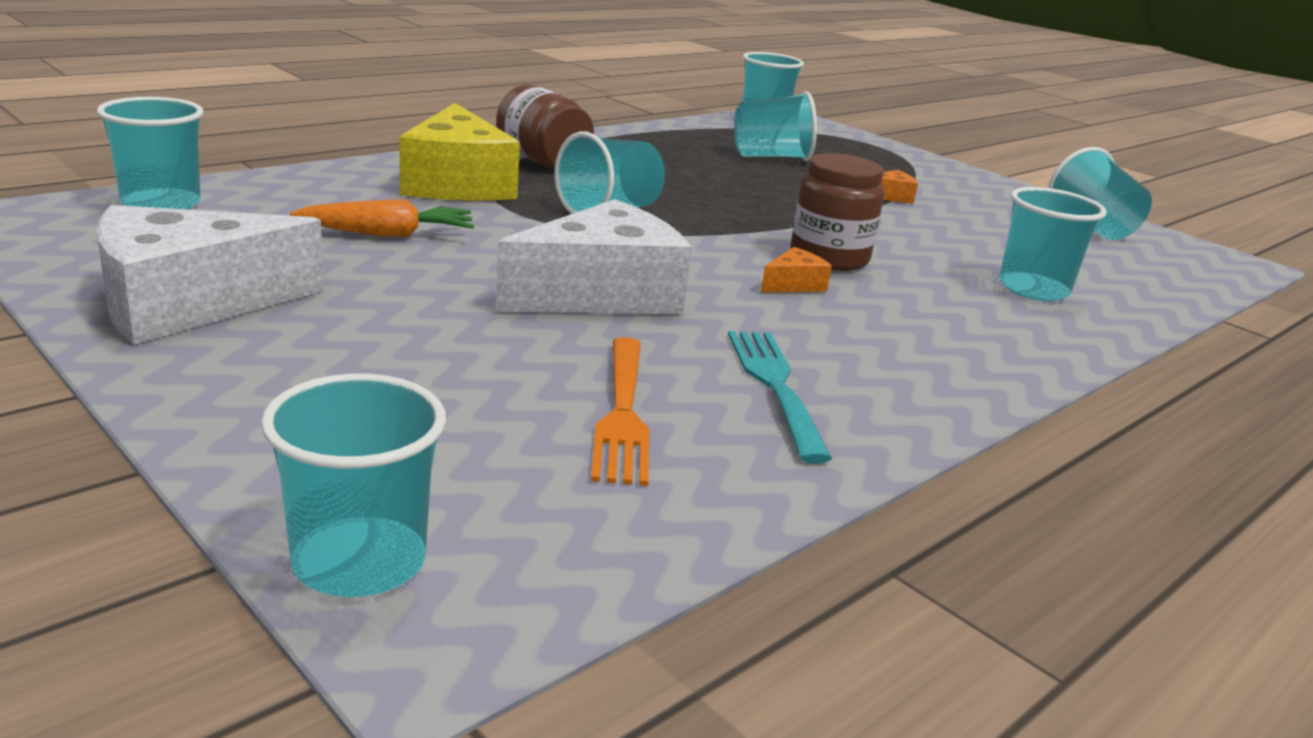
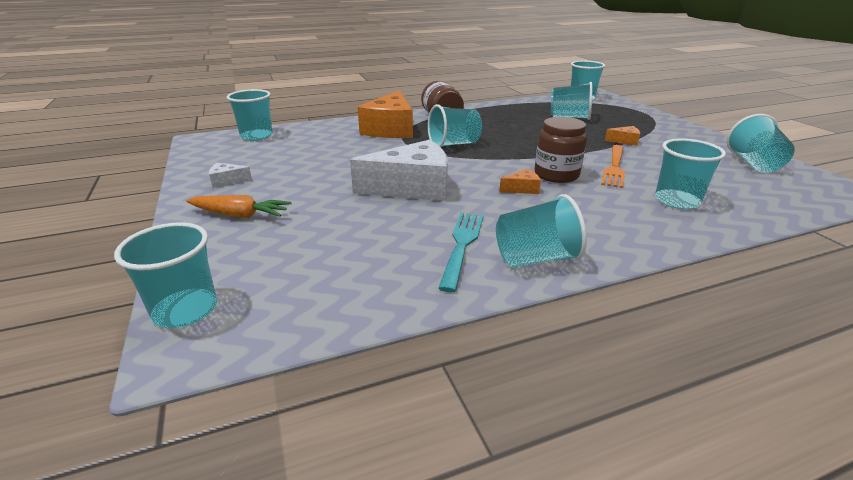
camera: 25 degrees right, 5 degrees up
(188, 304) = (227, 181): white cheese -> white cheese, size x0.42
(388, 234) = (337, 153): orange carrot -> orange carrot (240, 215)
(457, 183) = (390, 129): yellow cheese -> orange cheese
(622, 413) = (368, 251): orange fork -> orange fork (614, 167)
(905, 396) = (535, 259): none -> turquoise cup

